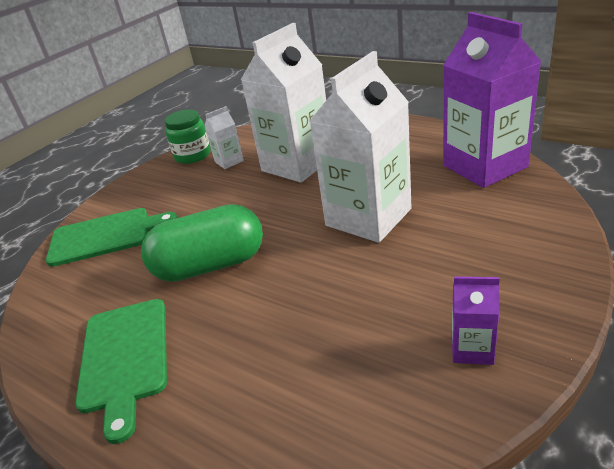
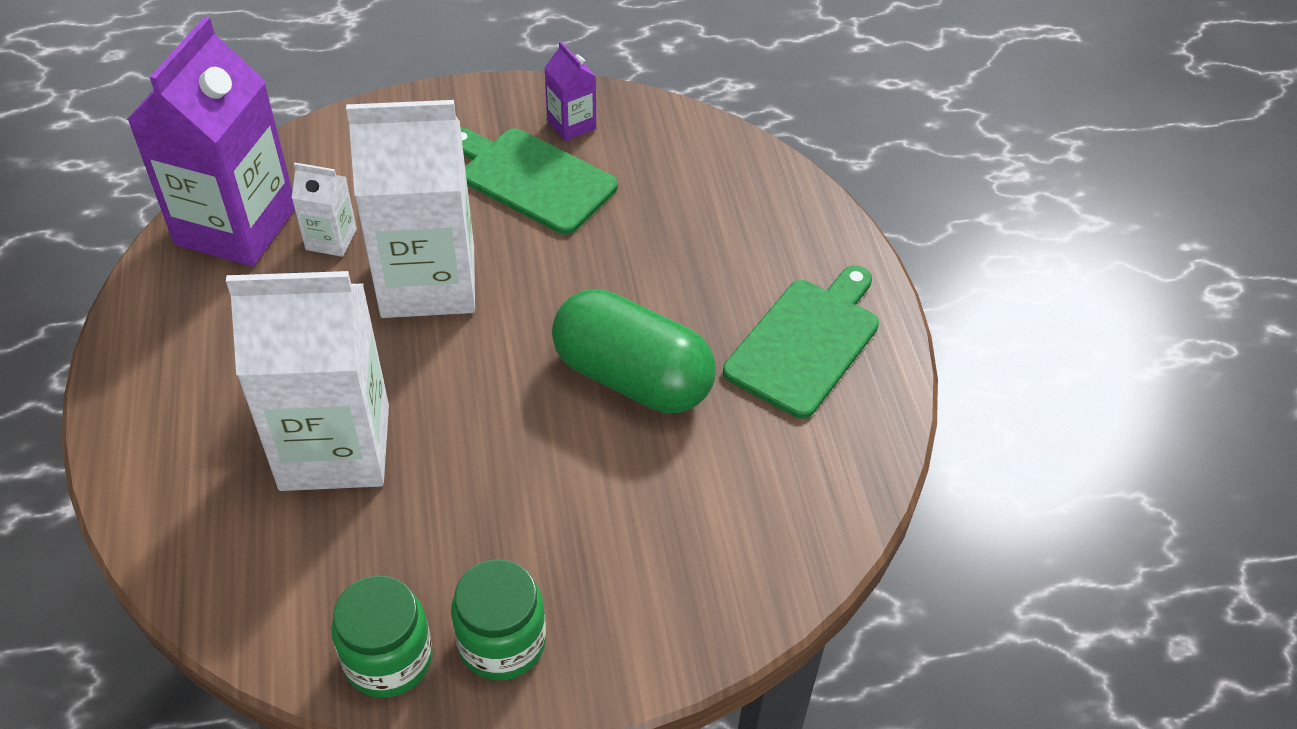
camera: 140 degrees left, 15 degrees up
(105, 236) = (687, 568): green cutting board -> green cutting board (532, 178)
(159, 179) = (502, 642): none -> green jar
(229, 161) = (377, 567): white carton -> white carton (331, 239)

